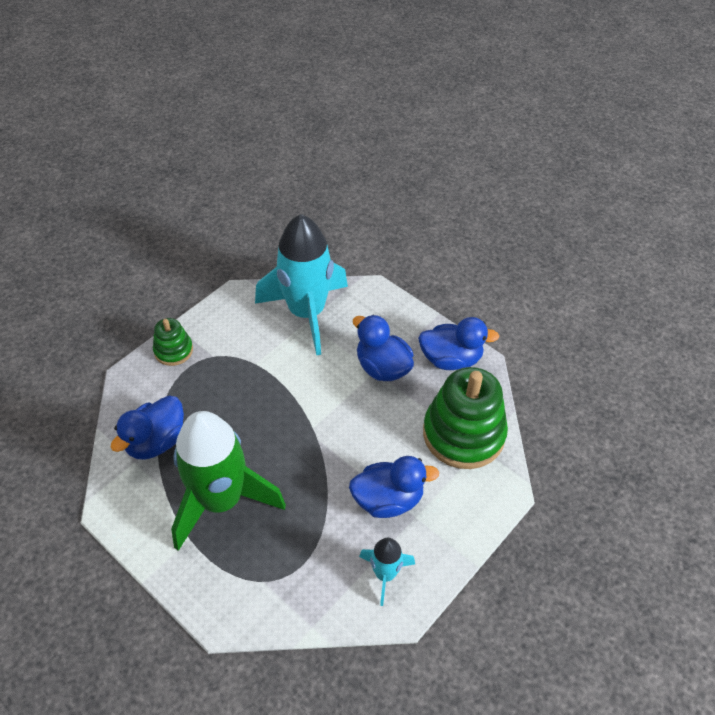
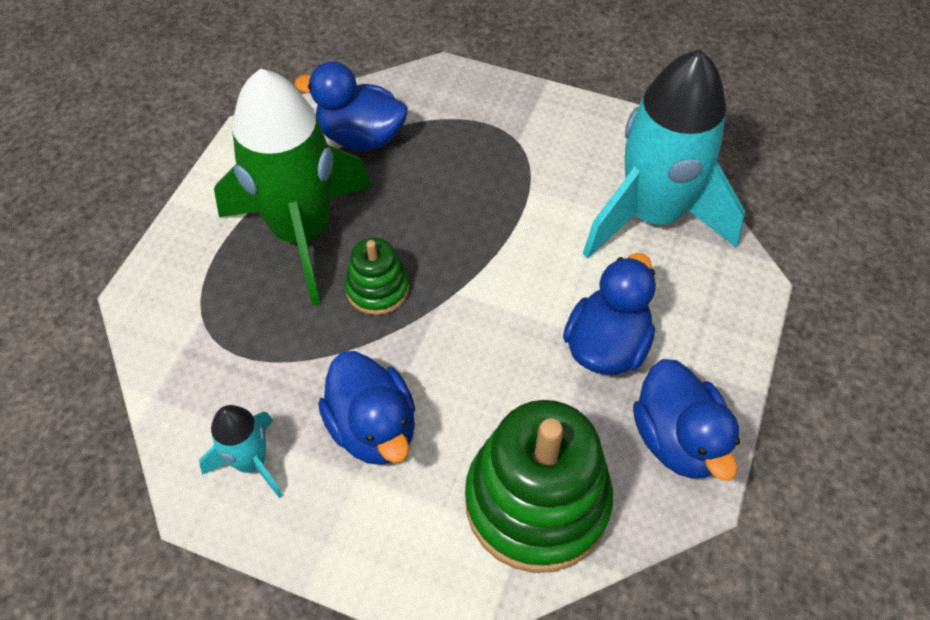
camera: 70 degrees right, 5 degrees up
(173, 350) = (504, 99): green stacking toy -> green stacking toy (377, 289)

